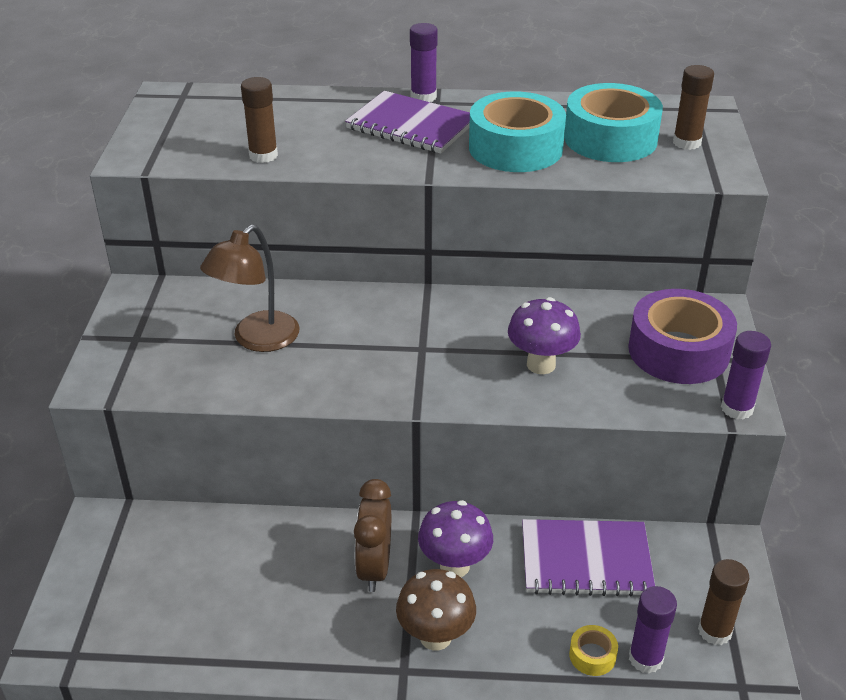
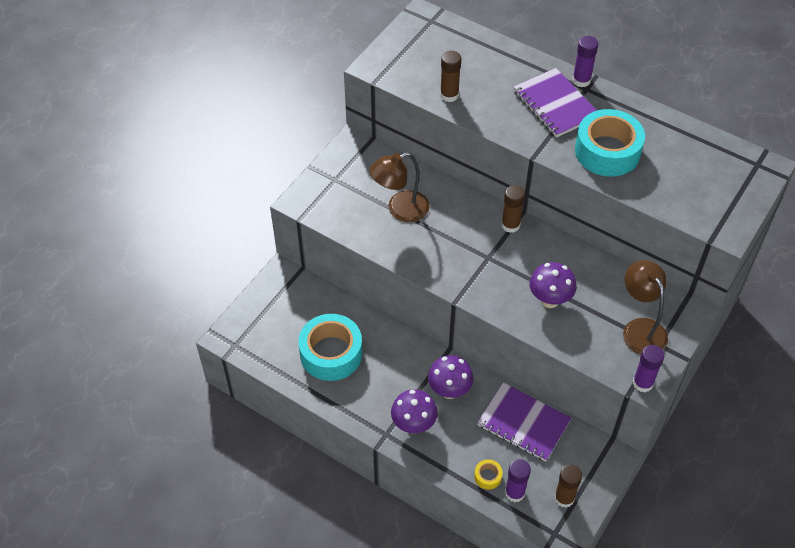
camera: 30 degrees right, 15 degrees up
(374, 568) = (406, 371): brown clock -> none
(435, 637) = (413, 425): brown mushroom -> purple mushroom
(610, 139) = (676, 168): turquoise tape -> turquoise tape (331, 353)
(678, 351) = (640, 328): purple tape -> brown lamp
(686, 142) = (724, 192): brown glue stick -> brown glue stick (510, 225)

